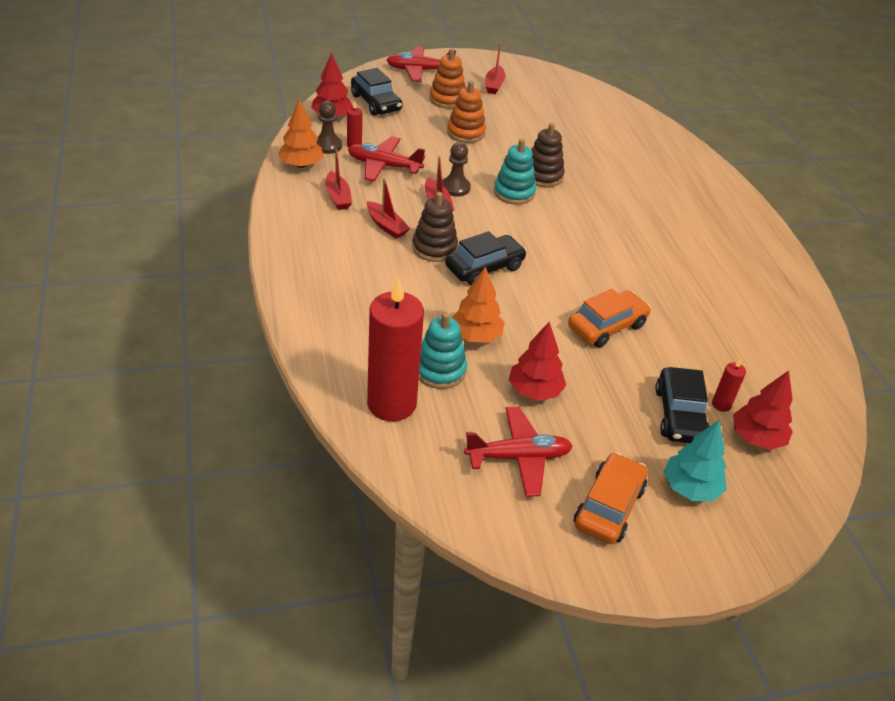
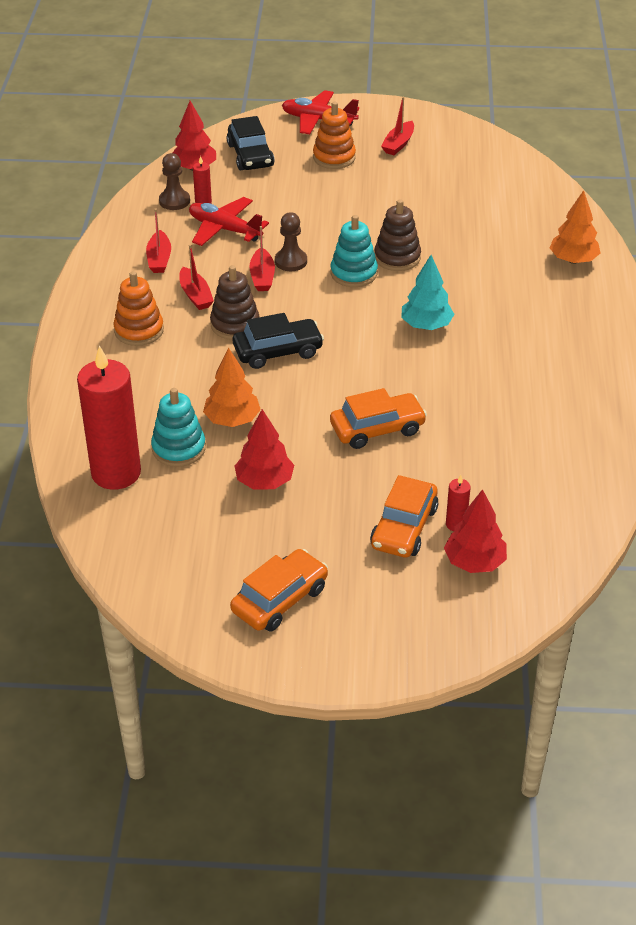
camera: 20 degrees right, 0 degrees up
(301, 165) = (137, 220): orange tree -> orange tree (573, 260)
(466, 133) = (335, 199): orange stacking toy -> orange stacking toy (139, 330)
(518, 457) = (214, 541): red plane -> none
(679, 415) = (404, 527): black car -> orange car
(690, 488) = (373, 597): turquoise tree -> turquoise tree (426, 325)

